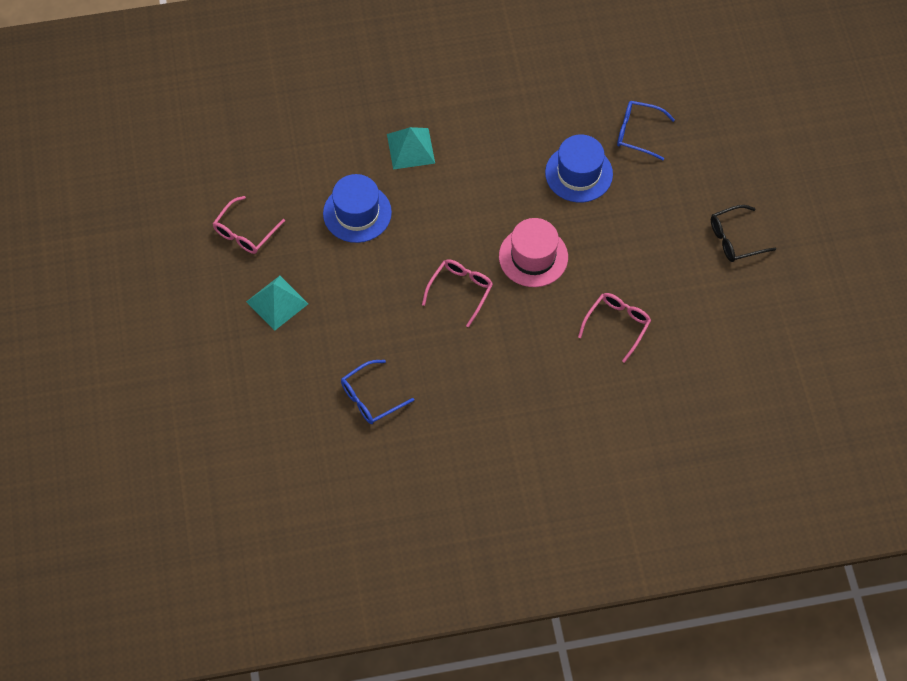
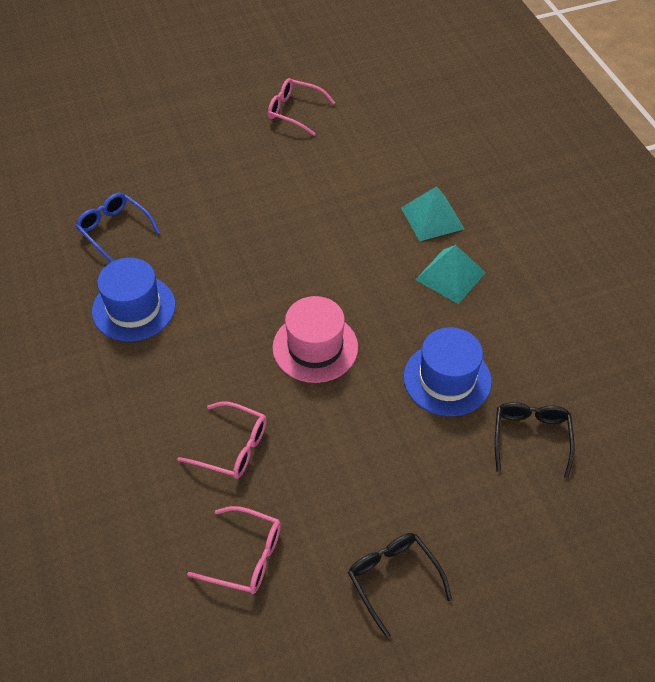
camera: 80 degrees right, 10 degrees down
(277, 302) = (218, 145): turquoise pyramid -> turquoise pyramid (450, 276)
(357, 213) = (337, 187): blue hat -> blue hat (134, 308)
(460, 291) = (256, 286): pink glasses -> pink glasses (245, 556)
(638, 133) = (531, 437): blue glasses -> black glasses

